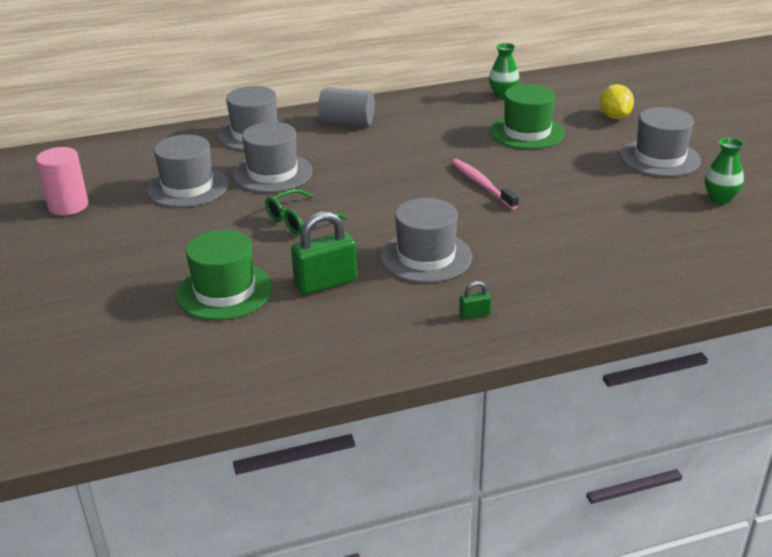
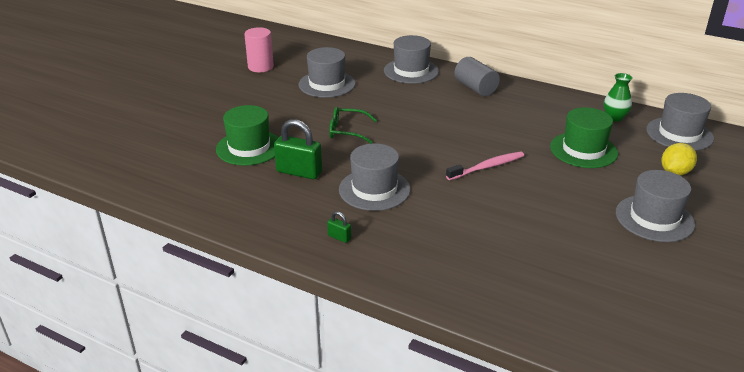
camera: 45 degrees right, 0 degrees up
(272, 173) = (380, 98): grey hat -> grey hat (679, 134)
(481, 184) = (487, 167): pink toothbrush -> pink toothbrush turned 45 degrees clockwise
(720, 198) = (647, 272): green vase -> none

